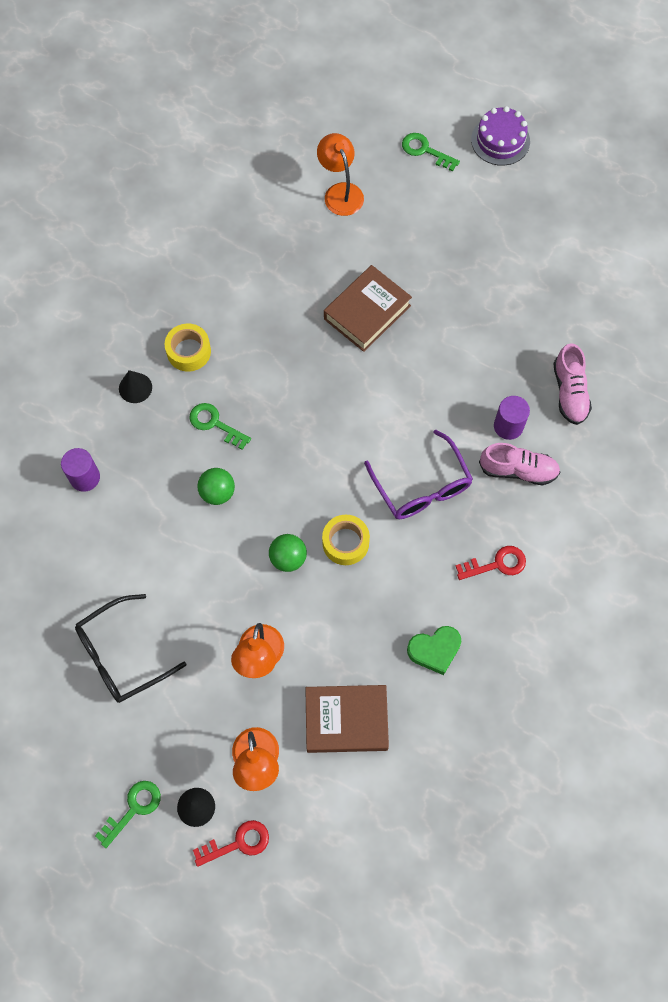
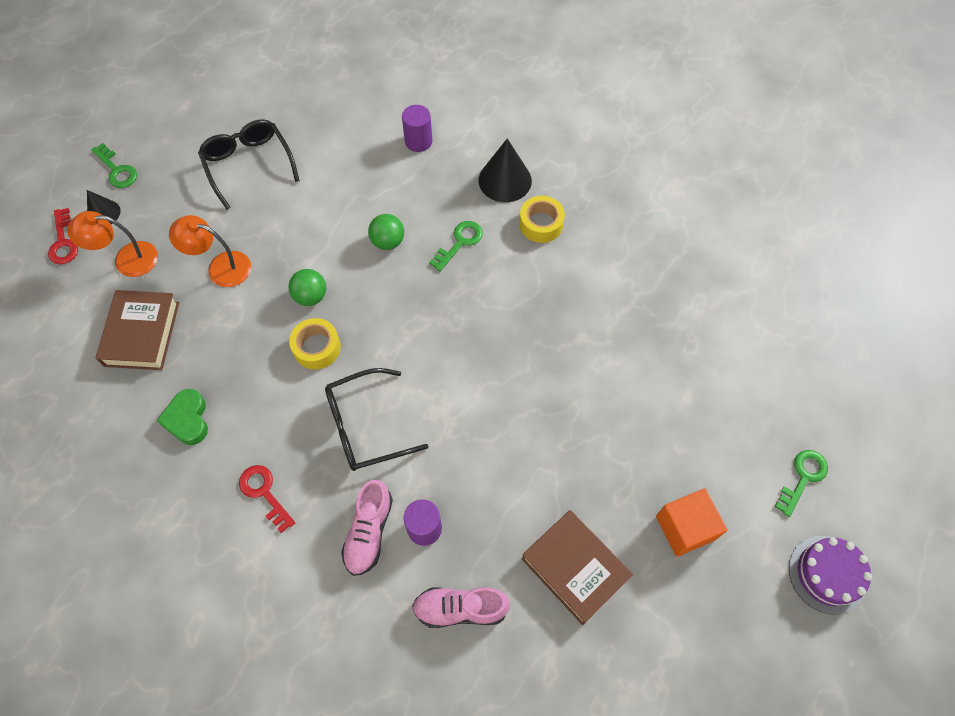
camera: 95 degrees right, 5 degrees down
(135, 388) = (505, 180): black cone -> black cone, size x1.67
(340, 192) = (737, 377): orange lamp -> none
(367, 312) = (579, 391): brown book -> brown book (575, 568)
(422, 486) = (365, 426): purple glasses -> black glasses
(478, 233) = (685, 528): none -> orange cube
(496, 564) = (264, 493): red key -> red key turned 150 degrees clockwise

